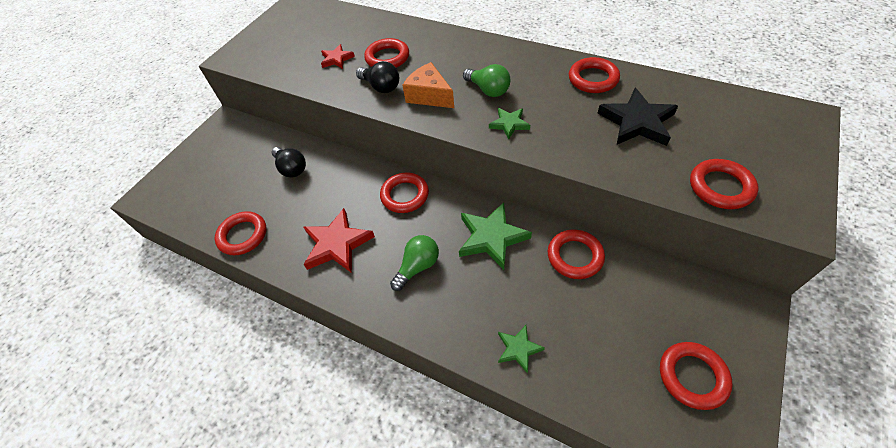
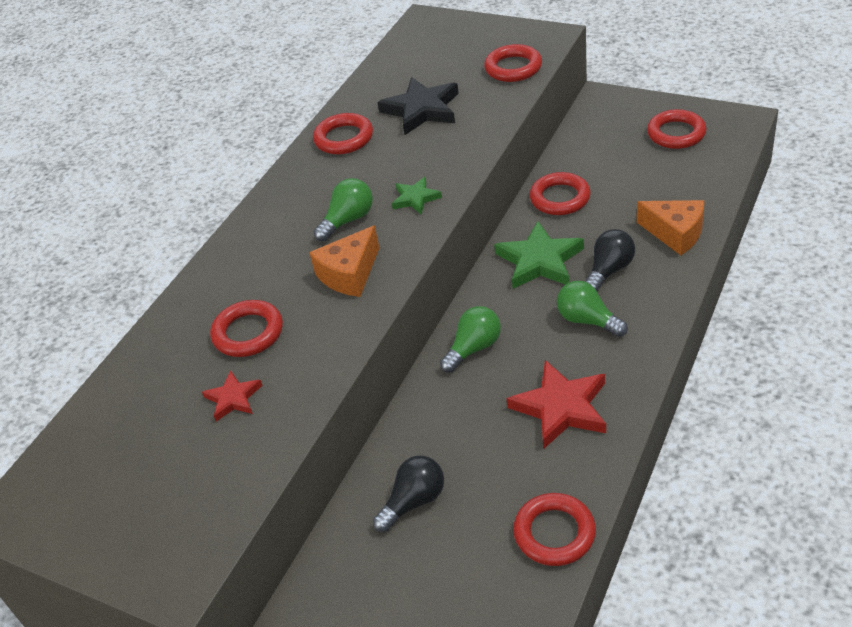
camera: 90 degrees left, 10 degrees down
(381, 87) = (320, 329): black light bulb -> black light bulb (609, 270)
(405, 195) = (473, 348): red ring -> green light bulb
(518, 349) = (675, 233): green star -> orange cheese

